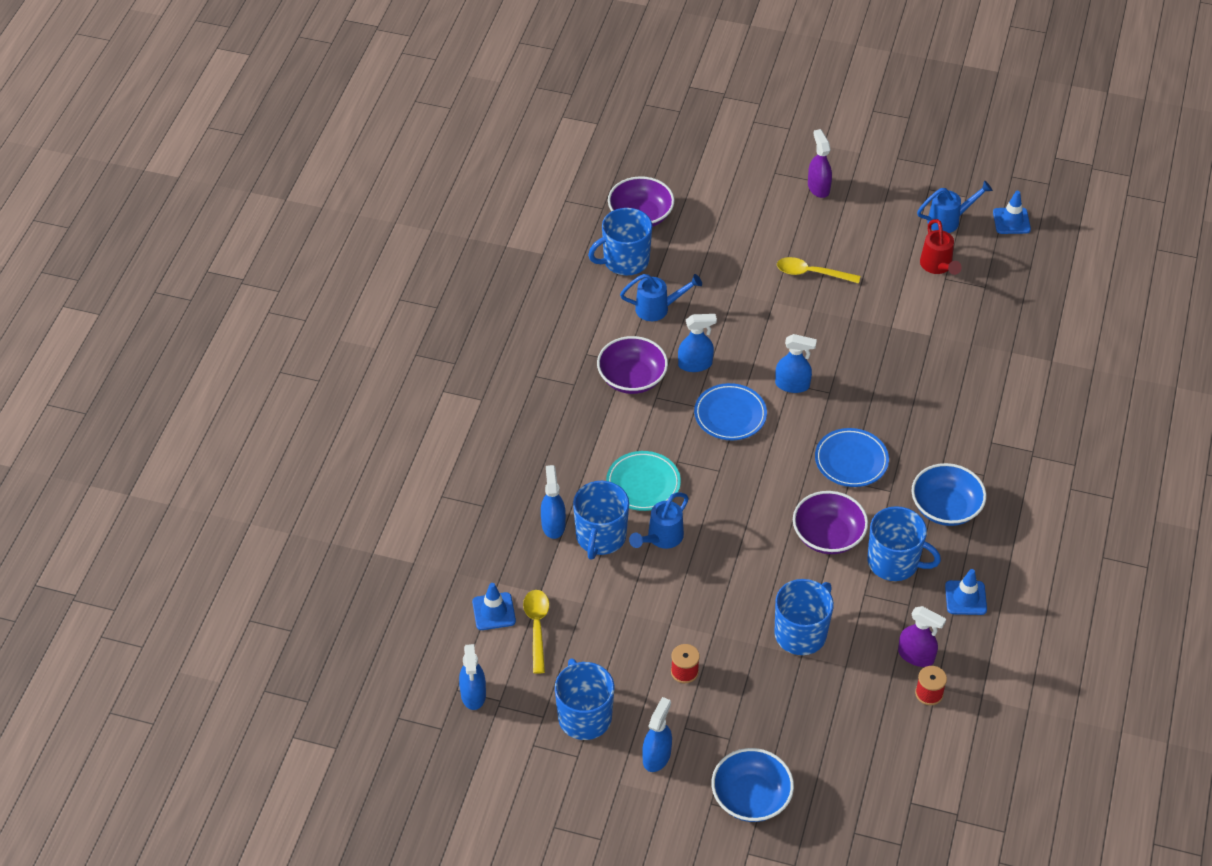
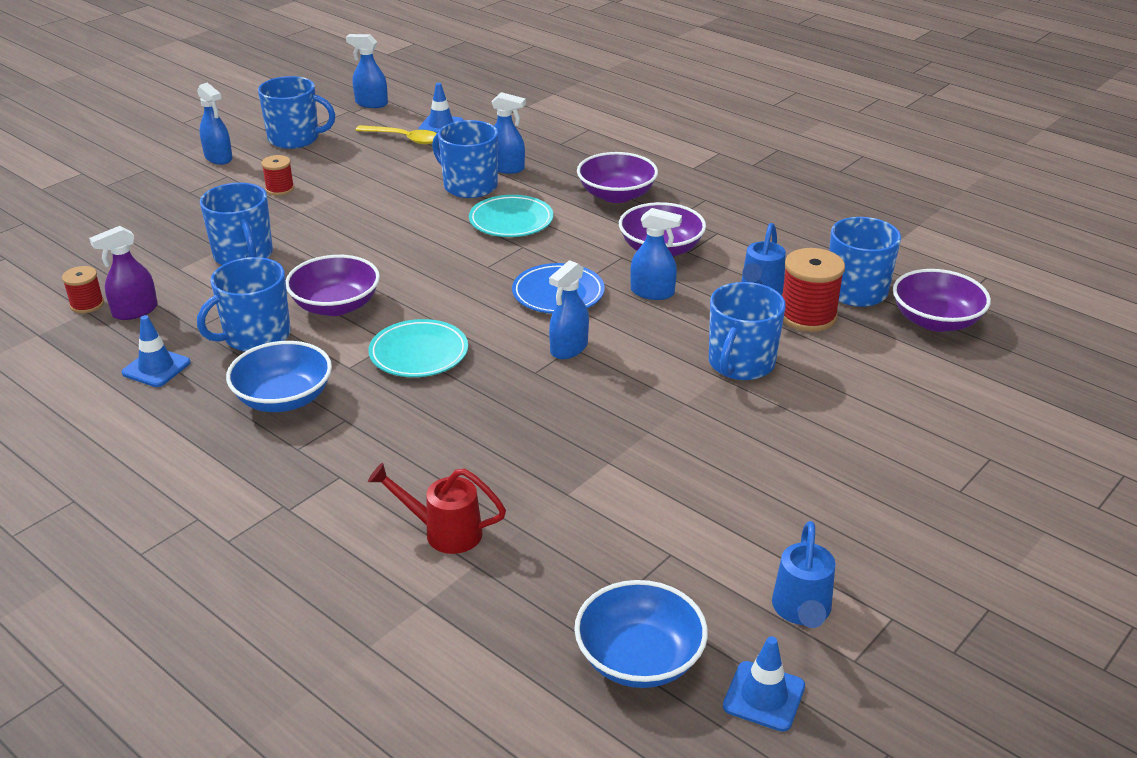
camera: 115 degrees right, 15 degrees down
(560, 433) = (616, 195): none -> purple bowl
(661, 538) = (435, 214): blue watering can -> none
(674, 277) = (807, 316): none -> red spool
(695, 364) = (652, 292): blue spray bottle -> blue spray bottle turned 90 degrees counterclockwise
(751, 797) = (124, 186): blue bowl -> blue bowl (639, 659)
(752, 296) = (740, 364): none -> blue mug
(811, 273) = (756, 424): yellow spoon -> none
(818, 187) = (940, 491): purple spray bottle -> none
(851, 460) = (419, 353): blue plate -> turquoise plate
(937, 267) = (700, 555): red watering can -> red watering can (443, 532)

